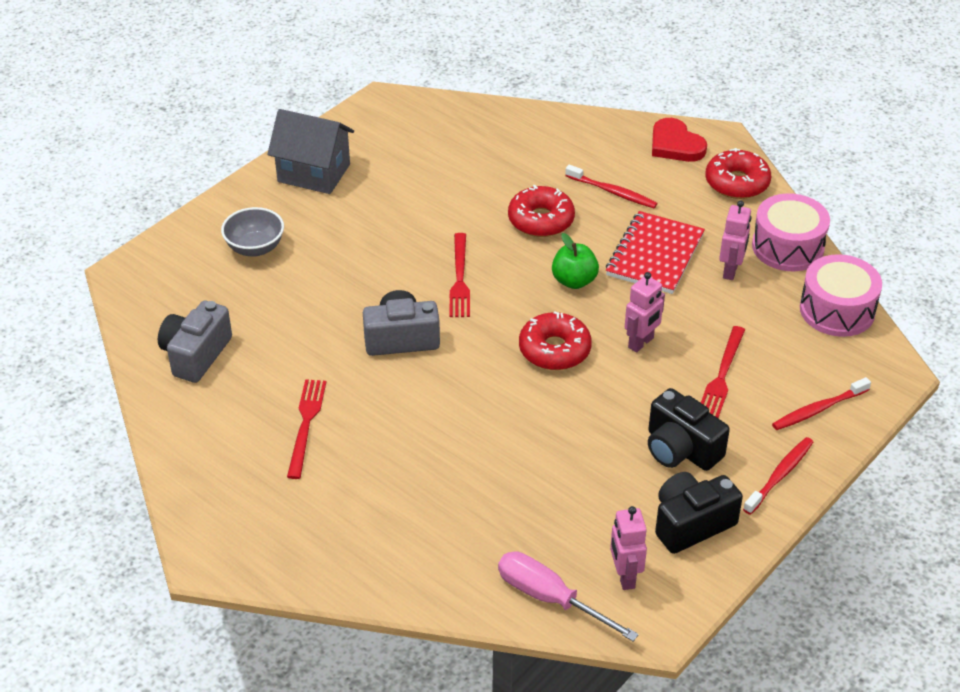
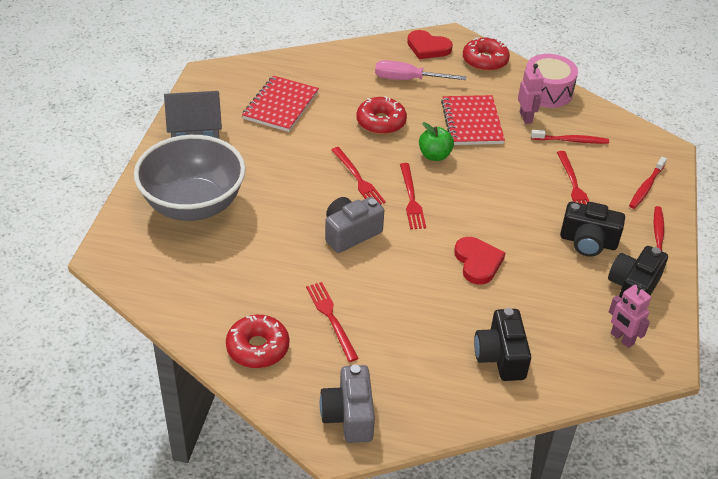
camera: 30 degrees left, 0 degrees up
(196, 355) = (209, 298): grey camera -> grey camera (349, 416)
(255, 248) = (193, 205): grey bowl -> grey bowl, size x2.12
(437, 164) = (280, 106): none -> red notebook
(461, 539) = (500, 357): none -> black camera
(504, 323) = (411, 198): none -> red fork
(522, 424) = (477, 262): none -> red heart
(549, 598) = (588, 373): pink screwdriver -> pink screwdriver (408, 79)
(554, 350) = (458, 205): red donut -> red donut (258, 348)
(612, 192) = (412, 89): red toothbrush -> red toothbrush (571, 140)
(641, 343) = (509, 182): pink robot -> none
(837, 310) = (607, 122): pink drum -> none

